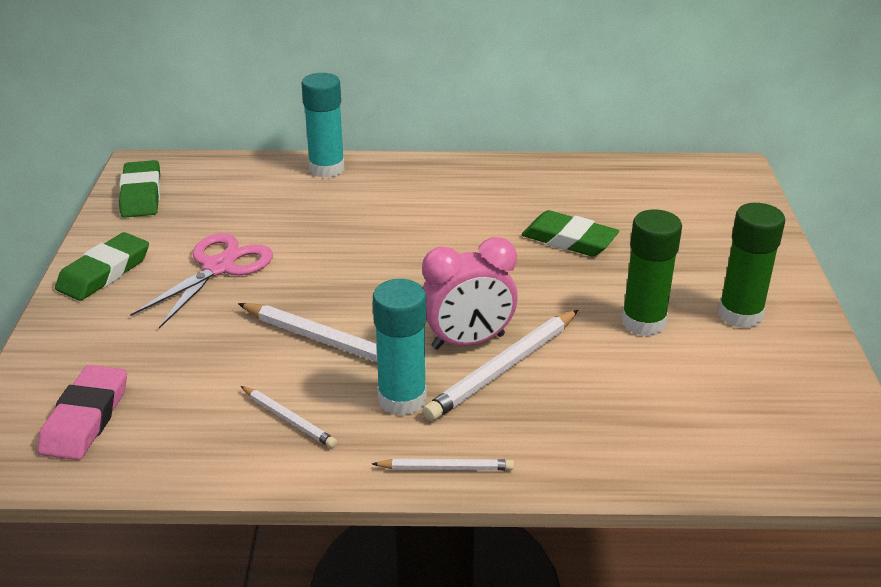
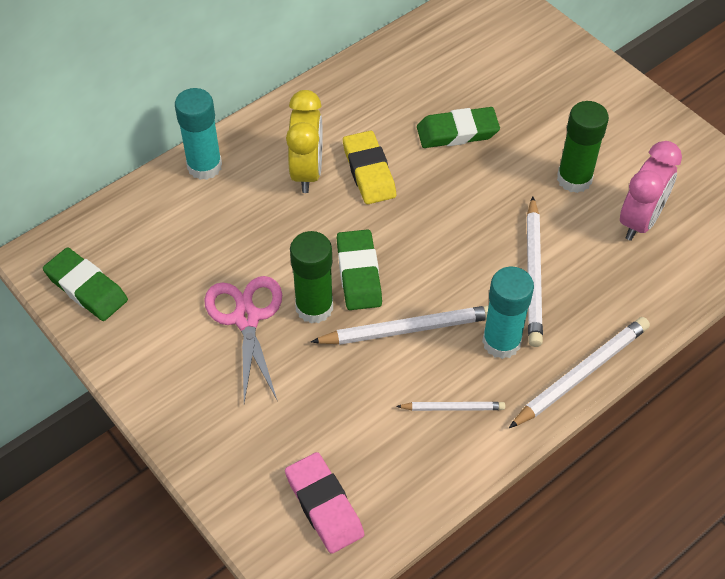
camera: 40 degrees left, 20 degrees up
(104, 272) = (165, 382): green eraser -> green eraser (359, 273)
(399, 206) = (307, 172): none -> yellow clock
(446, 468) = (581, 373): white pencil -> white pencil, size x1.80
(452, 229) = (369, 171): none -> yellow eraser
(468, 342) = (490, 267): pink clock -> pink clock (639, 221)
(740, 315) = (621, 135): green glue stick -> green glue stick (314, 307)

